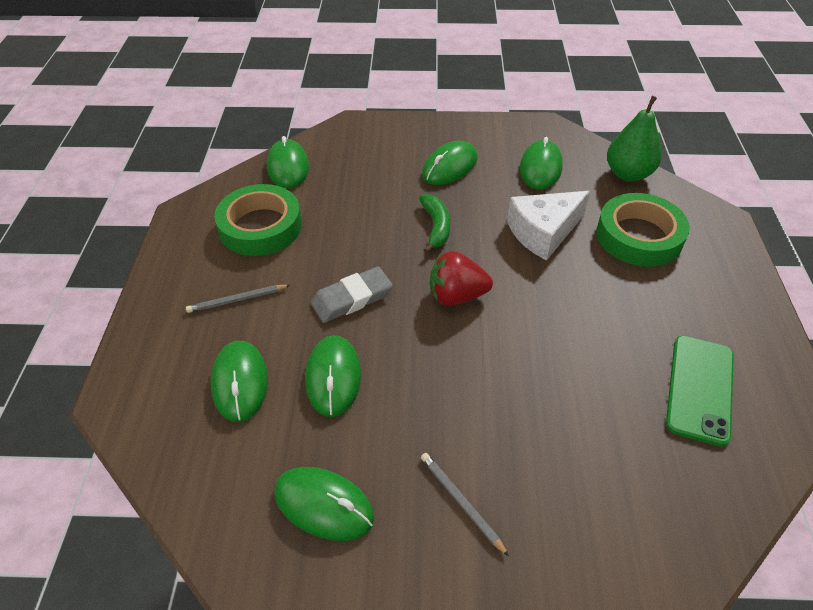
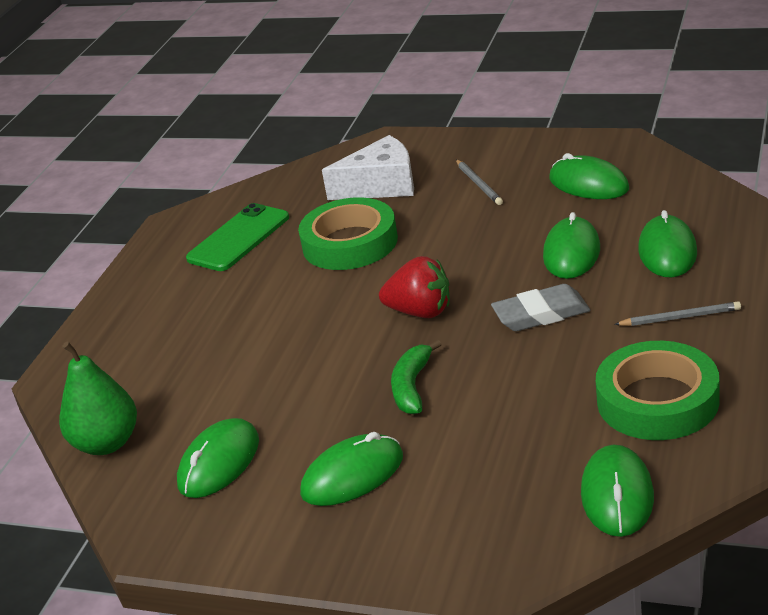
camera: 160 degrees left, 15 degrees down
(543, 232) = (279, 372): white cheese -> white cheese (381, 186)
(639, 236) = (171, 362): green tape -> green tape (350, 243)

